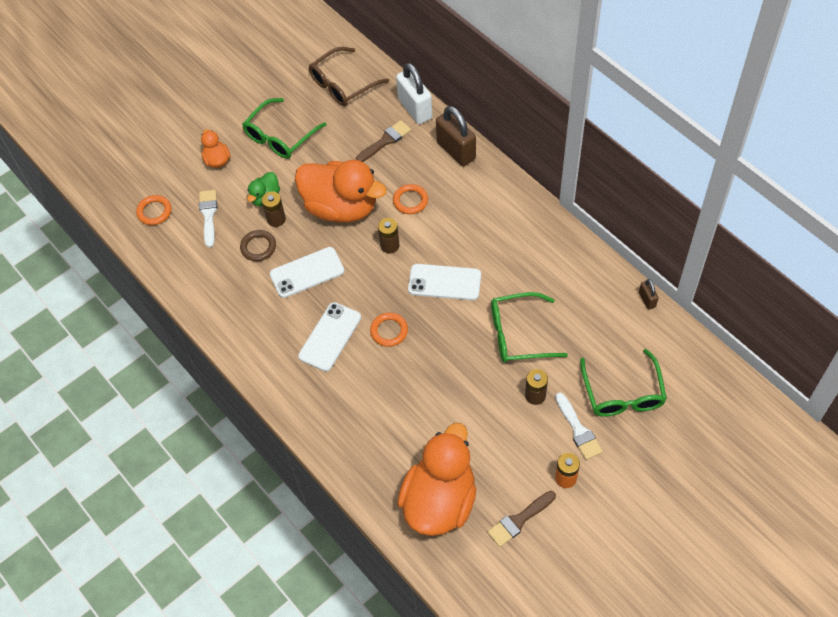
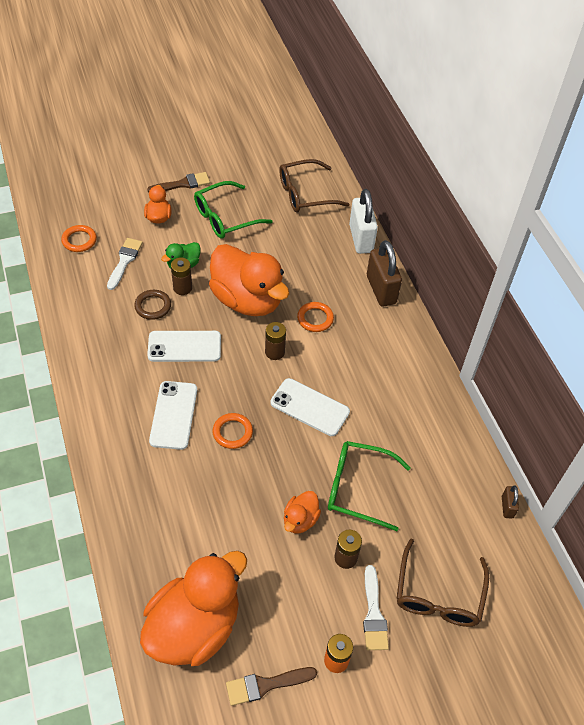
camera: 15 degrees right, 5 degrees down
(330, 337) = (174, 415): white phone -> white phone turned 45 degrees counterclockwise
(385, 141) = (319, 256): brown brush -> brown brush (182, 184)
(483, 380) = (300, 520): none -> orange duck
(622, 393) = (438, 594): green glasses -> brown glasses

